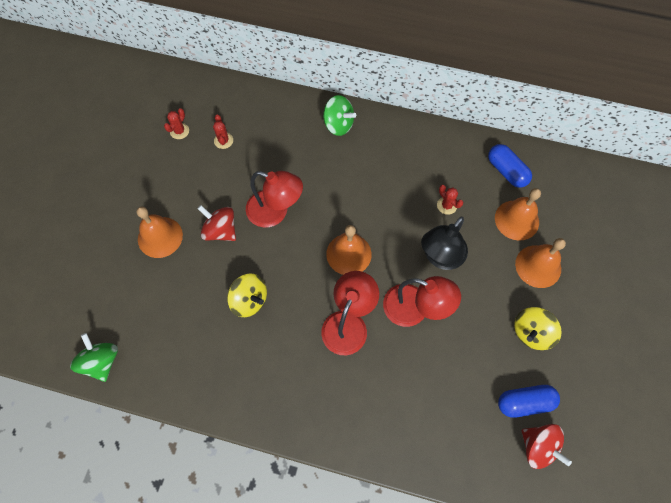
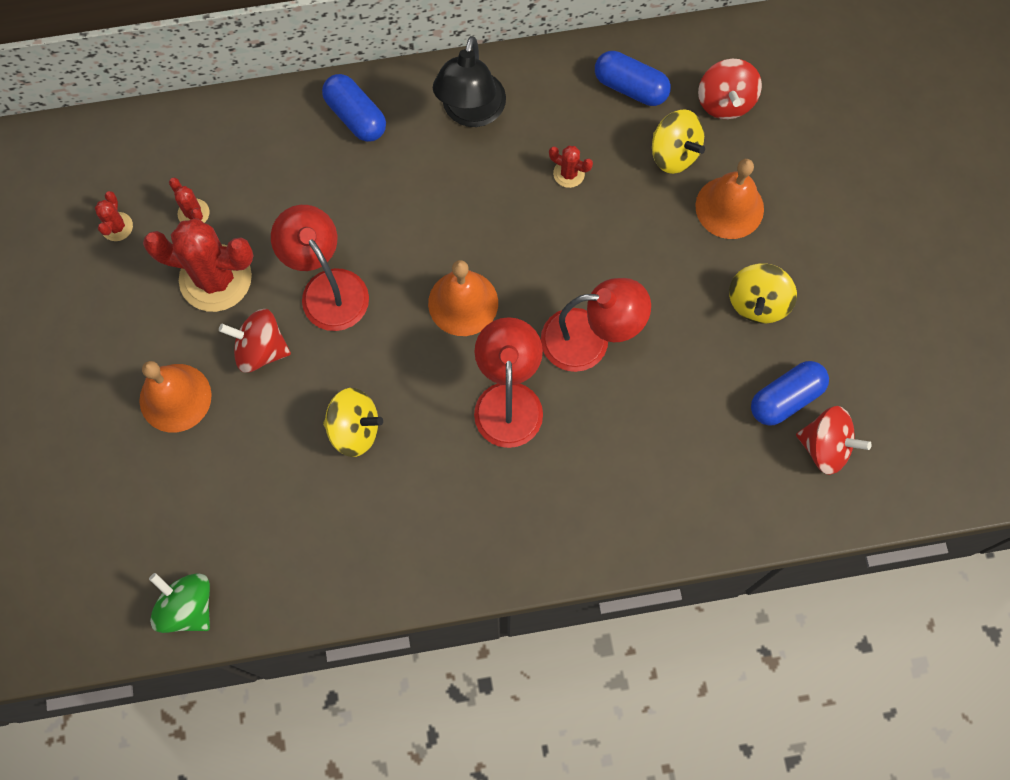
camera: 25 degrees left, 5 degrees up
(216, 180) = (215, 278): none -> red cactus
(275, 212) = (327, 288): red lamp -> red lamp turned 120 degrees counterclockwise
(338, 124) = (355, 116): green spinning top -> blue capsule
(440, 257) = (592, 252): black lamp -> black lamp (471, 112)
(516, 220) = (674, 153): orange bell -> yellow spinning top
(562, 202) = (725, 102): none -> red spinning top

